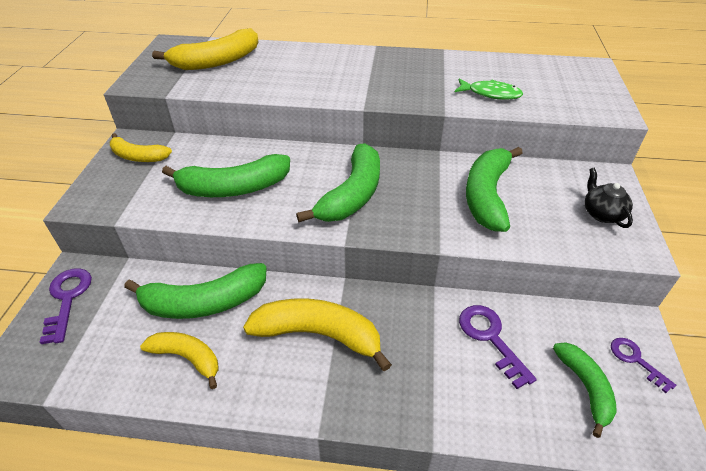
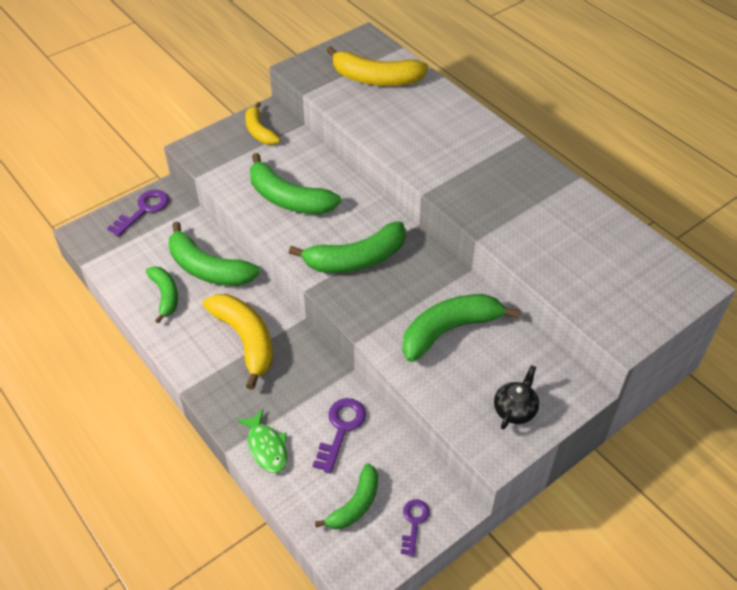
camera: 45 degrees right, 5 degrees up
(187, 358) = (165, 296): yellow banana -> green banana
(490, 94) = (545, 247): green fish -> green fish (266, 447)

